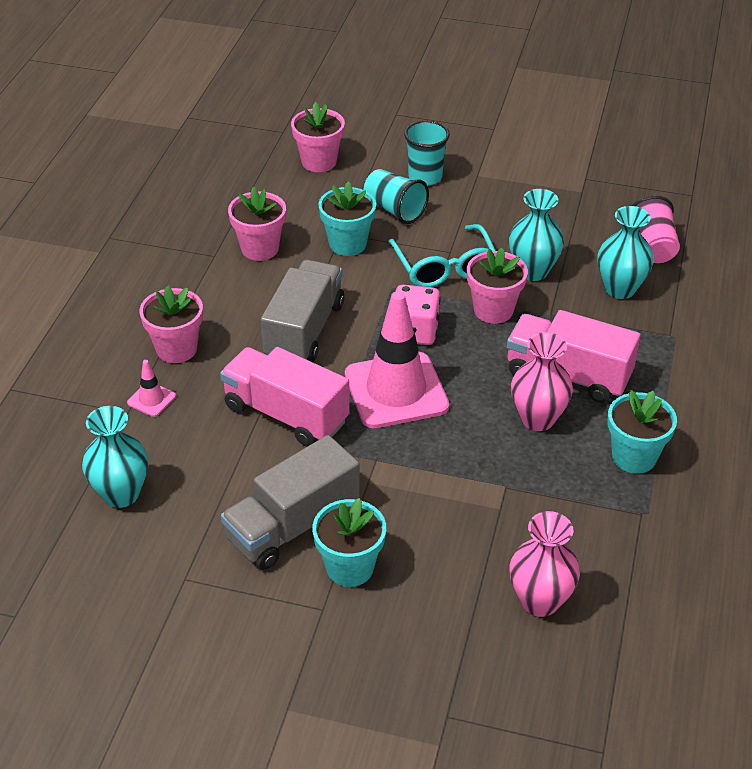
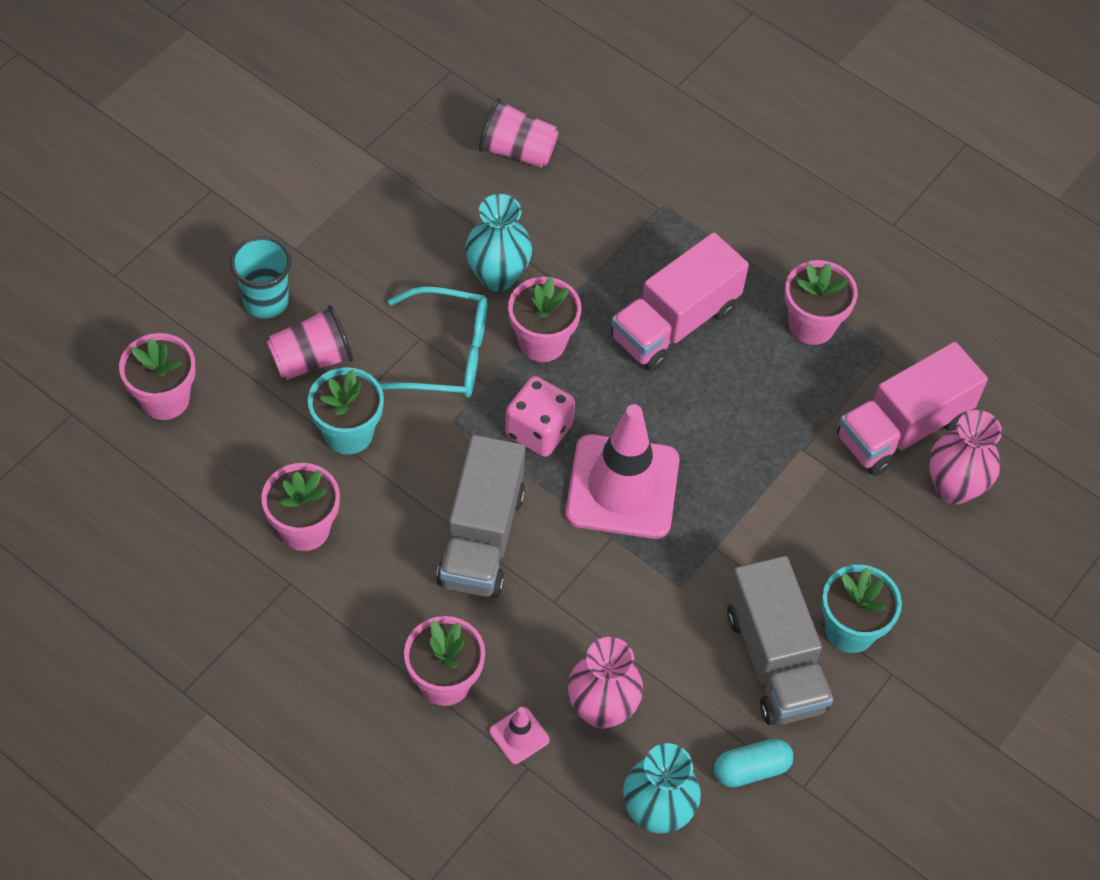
camera: 70 degrees left, 15 degrees up
(185, 540) = (751, 769): none -> turquoise capsule
(286, 414) = (609, 606): pink truck -> pink truck (902, 428)
(304, 331) = (481, 537): grey truck -> grey truck turned 120 degrees counterclockwise
(394, 210) = (312, 359): turquoise cup -> pink cup
(537, 419) = (724, 379): pink vase -> pink vase (601, 709)
(620, 289) = (568, 213): turquoise vase -> none
(634, 457) = (811, 325): turquoise flower pot -> pink flower pot

